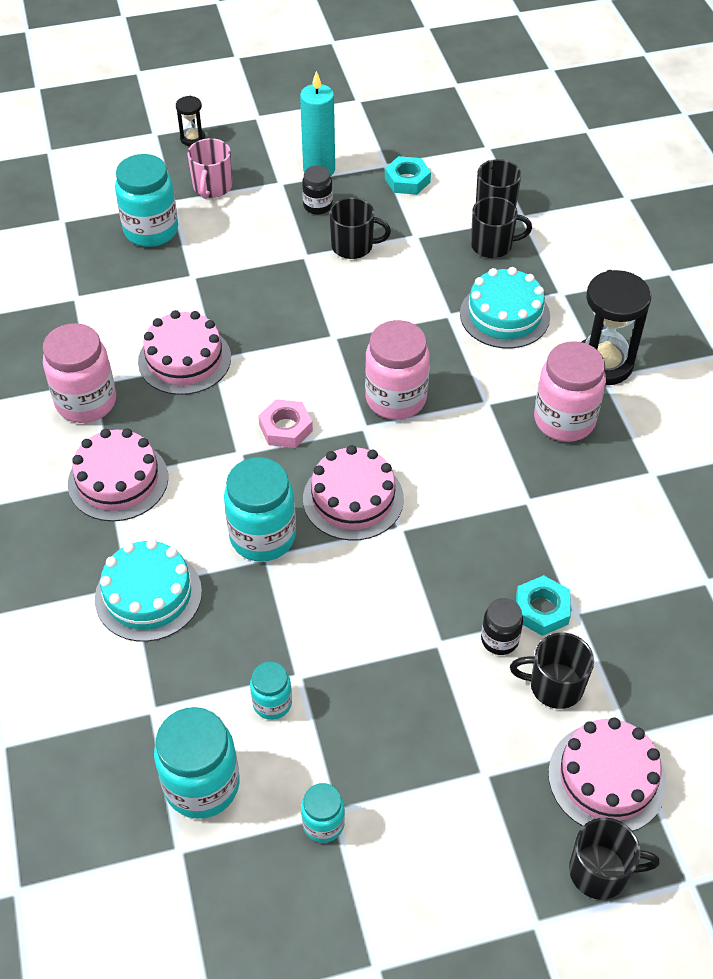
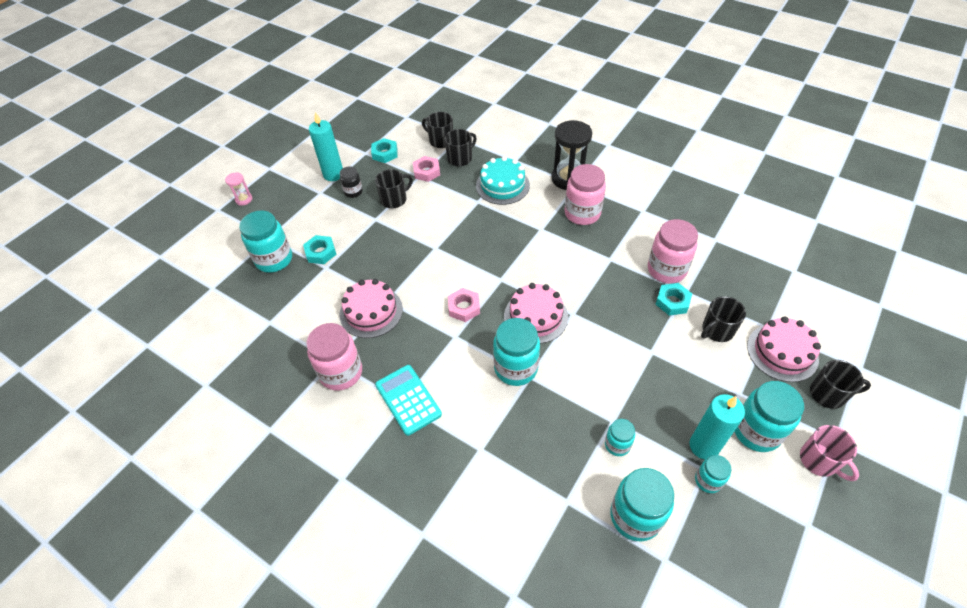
camera: 40 degrees left, 0 degrees up
(118, 480) = (408, 399): pink cake -> turquoise calculator
(148, 595) = (494, 445): turquoise cake -> none
(192, 138) = (244, 199): black hourglass -> pink hourglass
(205, 255) = (321, 252): none -> turquoise nut
(212, 187) = (284, 217): pink mug -> pink mug (819, 461)
(366, 788) = (704, 446): none -> turquoise candle
(395, 399) = (499, 256): pink jar -> pink jar (666, 270)
(431, 236) = (426, 172): none -> pink nut
(449, 828) = (756, 431): none -> turquoise jar
(499, 640) = (673, 329): black jar -> none
(600, 871) = (828, 394): black mug -> black mug turned 45 degrees clockwise

